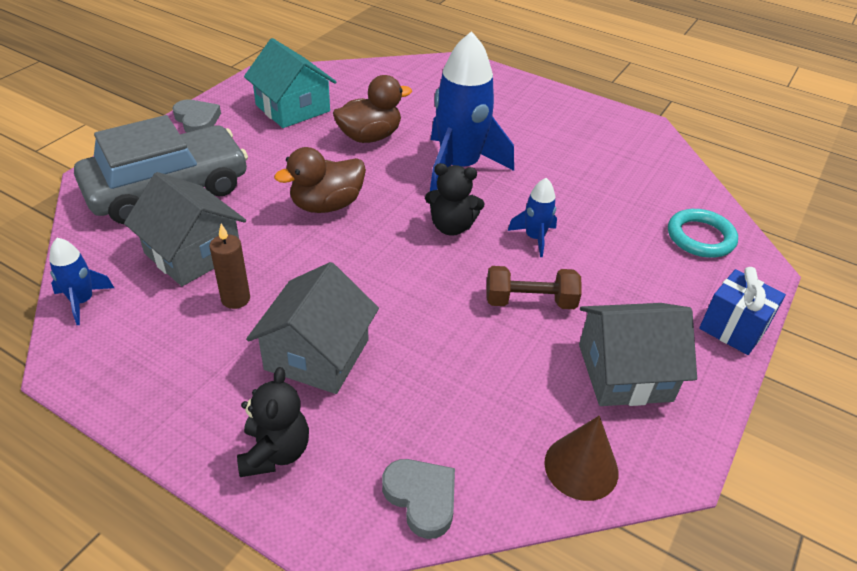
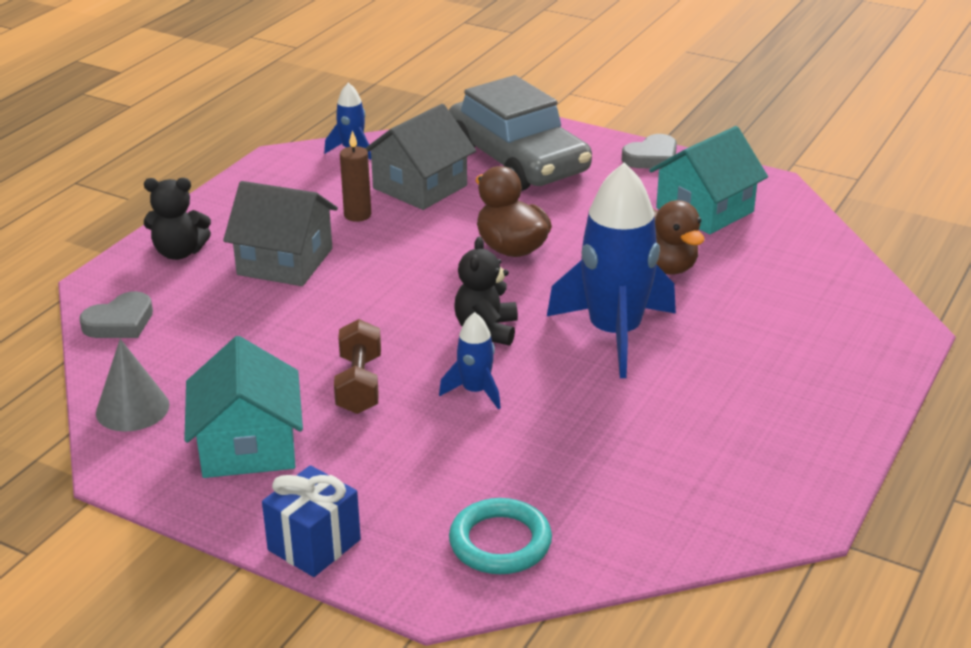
camera: 90 degrees right, 10 degrees down
(581, 467) = (132, 408): brown cone -> grey cone
(624, 372) = (248, 446): grey house -> turquoise house

